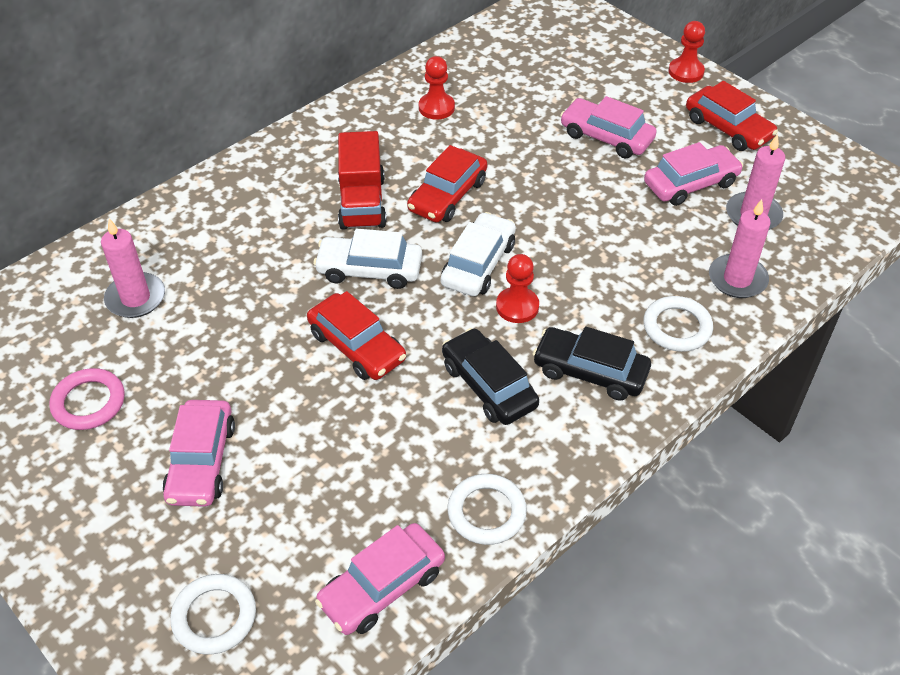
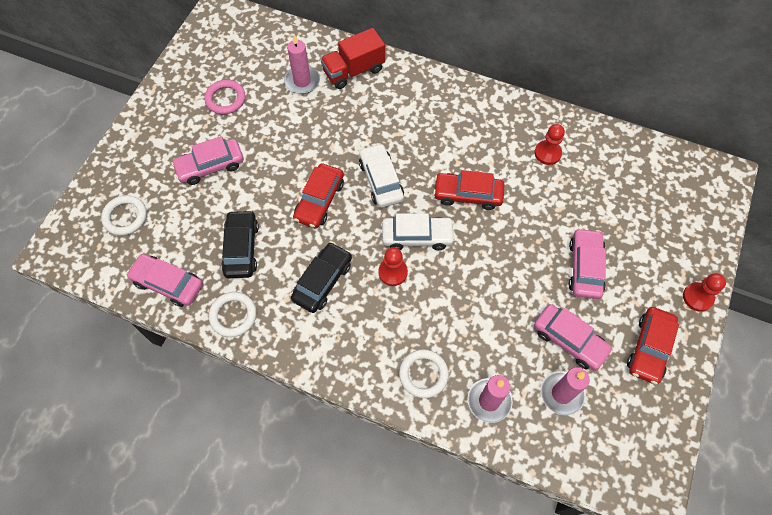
camera: 65 degrees right, 15 degrees up
(362, 203) = (434, 151): red truck -> red truck (353, 71)
(590, 371) = (360, 334): black car -> black car (241, 248)

